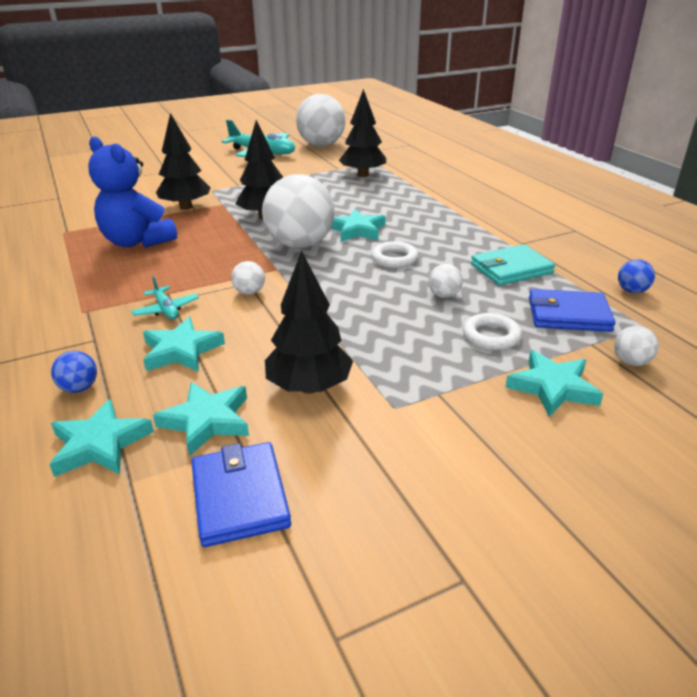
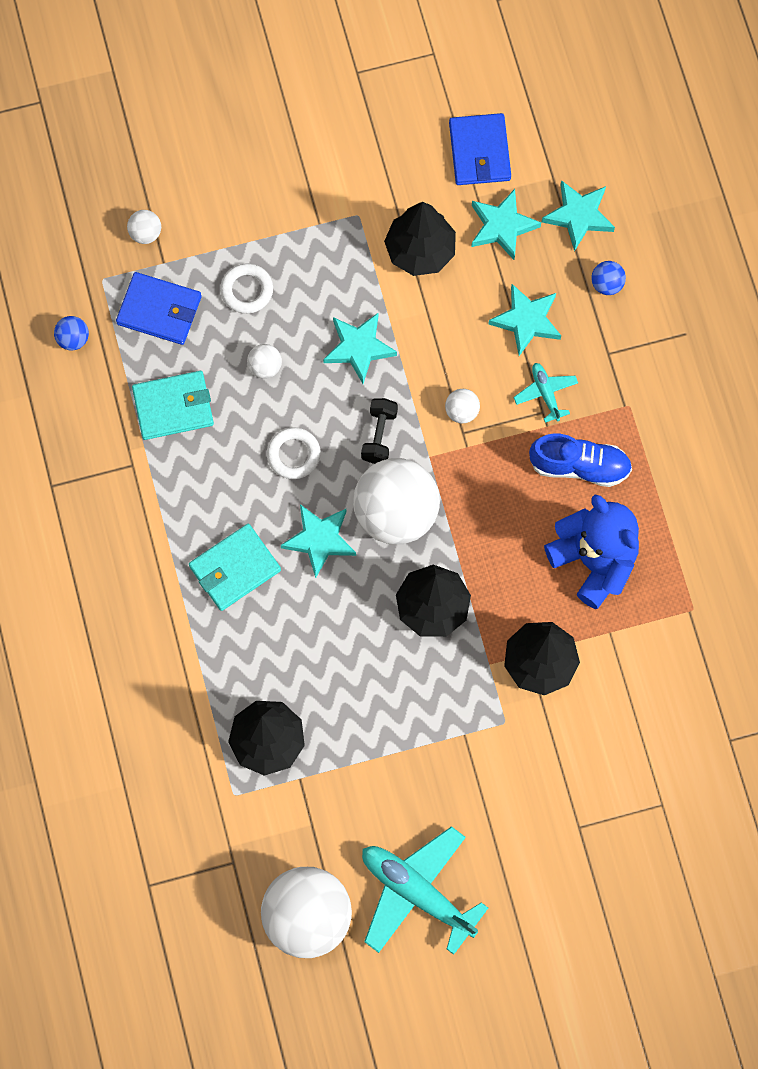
camera: 170 degrees left, 40 degrees up
(140, 277) = (579, 466): none -> blue shoe
(323, 274) = (379, 435): none -> black dumbbell
(415, 216) = (234, 568): none -> turquoise wallet
(552, 387) = (227, 214): turquoise star -> turquoise star (358, 348)

